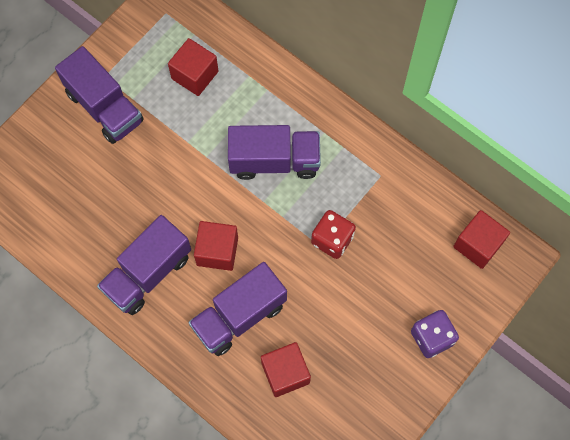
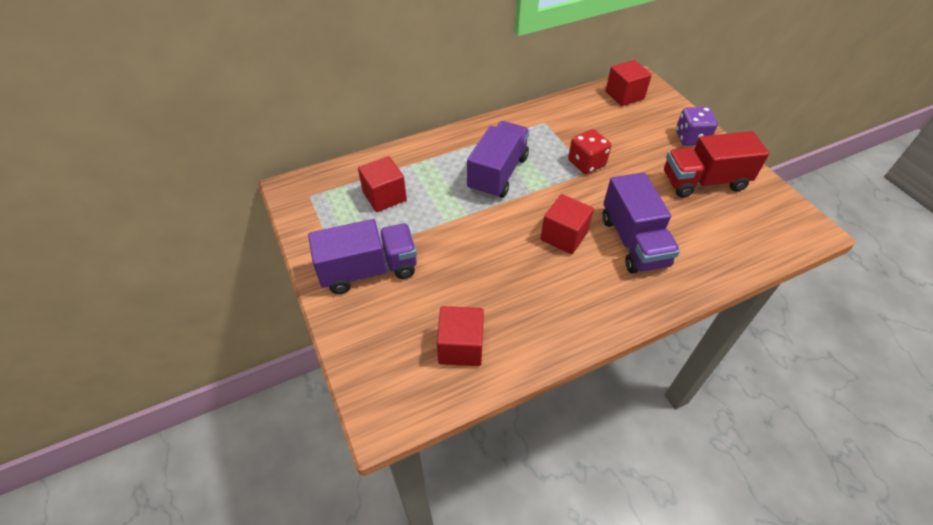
camera: 65 degrees left, 20 degrees down
(148, 273) = (563, 294): purple truck -> none
(285, 373) = (698, 228): red cube -> red cube (461, 347)
(361, 365) = (703, 181): none -> red truck

